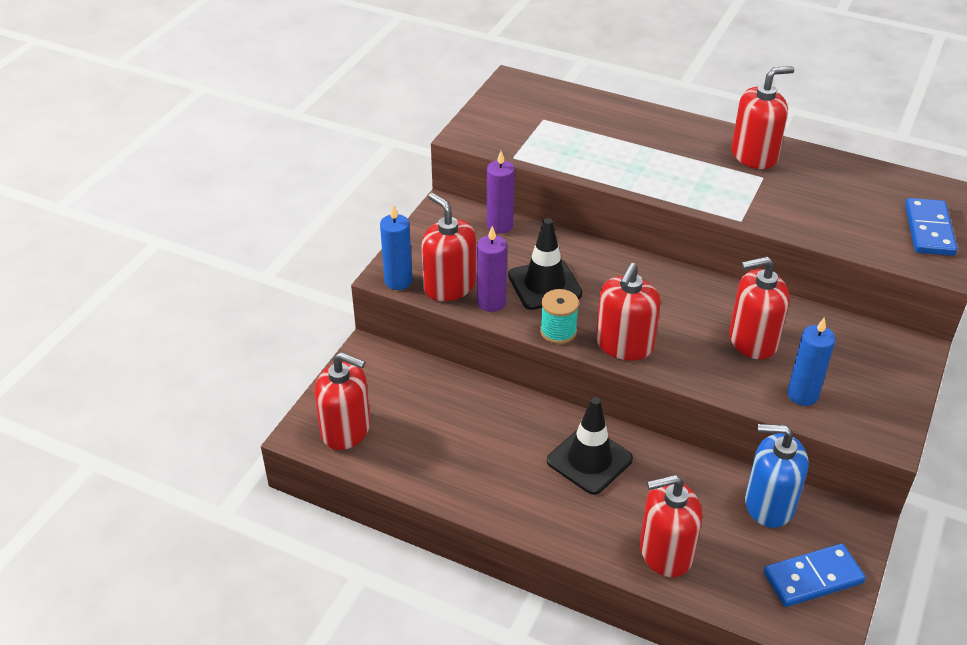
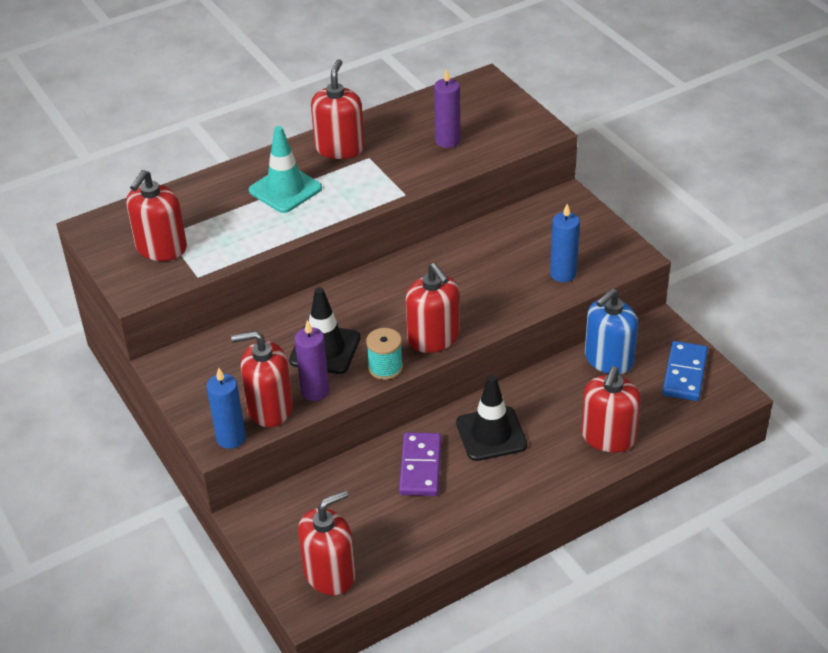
camera: 55 degrees left, 0 degrees up
(500, 225) = (226, 341): purple candle -> purple candle (447, 141)
(508, 430) = (420, 466): none -> purple domino
(665, 151) = (285, 189): none -> turquoise traffic cone
(752, 340) = (490, 269): red soap dispenser -> red soap dispenser (161, 248)
(929, 230) = (502, 115): blue domino -> none

